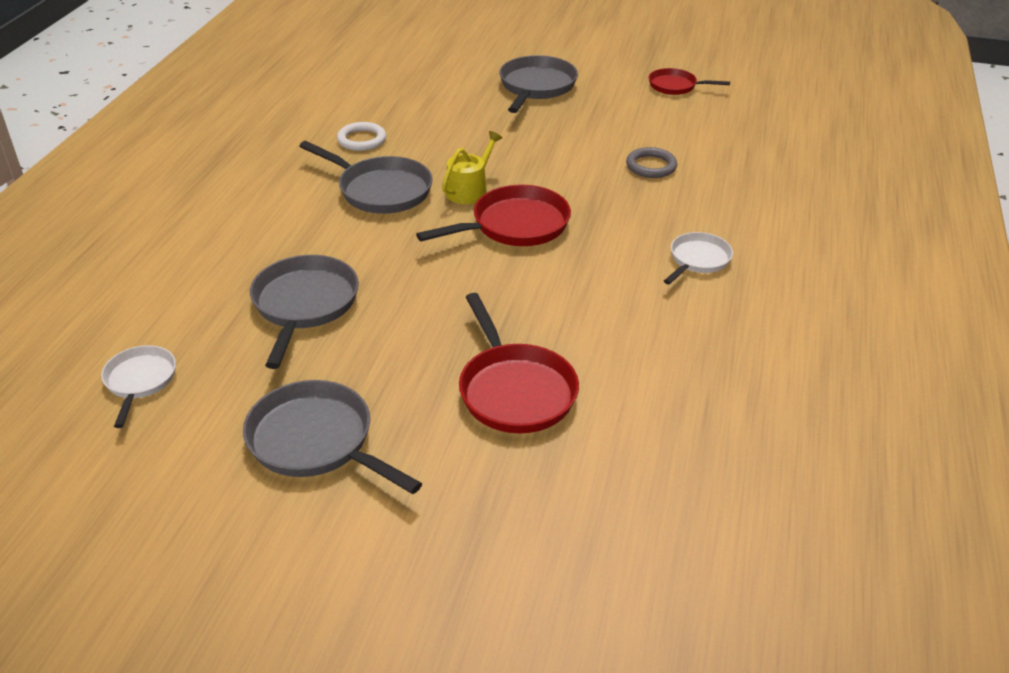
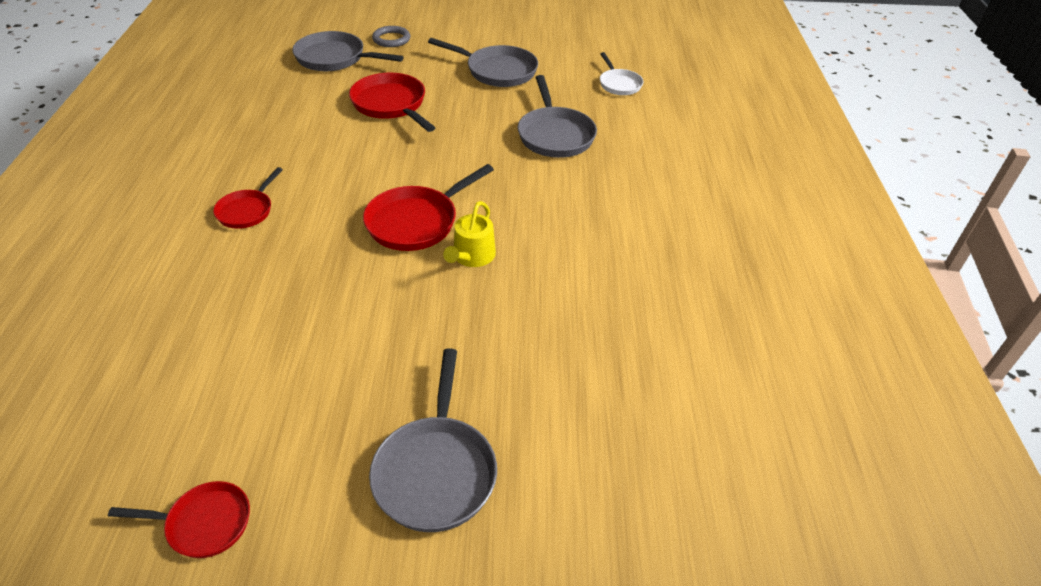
camera: 165 degrees right, 5 degrees up
(362, 140) = (621, 309): white ring -> none
(380, 190) = (559, 242): grey pan -> grey pan (335, 58)
(651, 166) = (273, 323): grey ring -> grey ring (391, 39)
(698, 260) = (247, 211): white pan -> red pan

